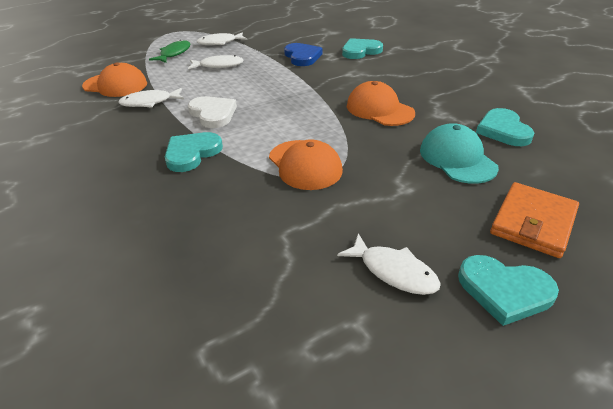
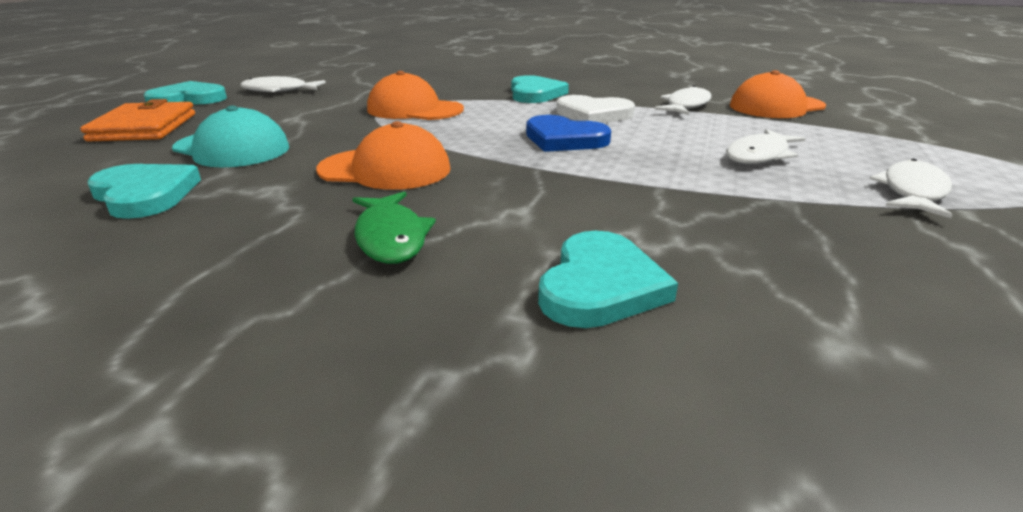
camera: 140 degrees right, 10 degrees down
(174, 53) = (880, 151): green fish -> green fish (391, 237)
(302, 57) = (687, 216): blue heart -> blue heart (564, 139)

